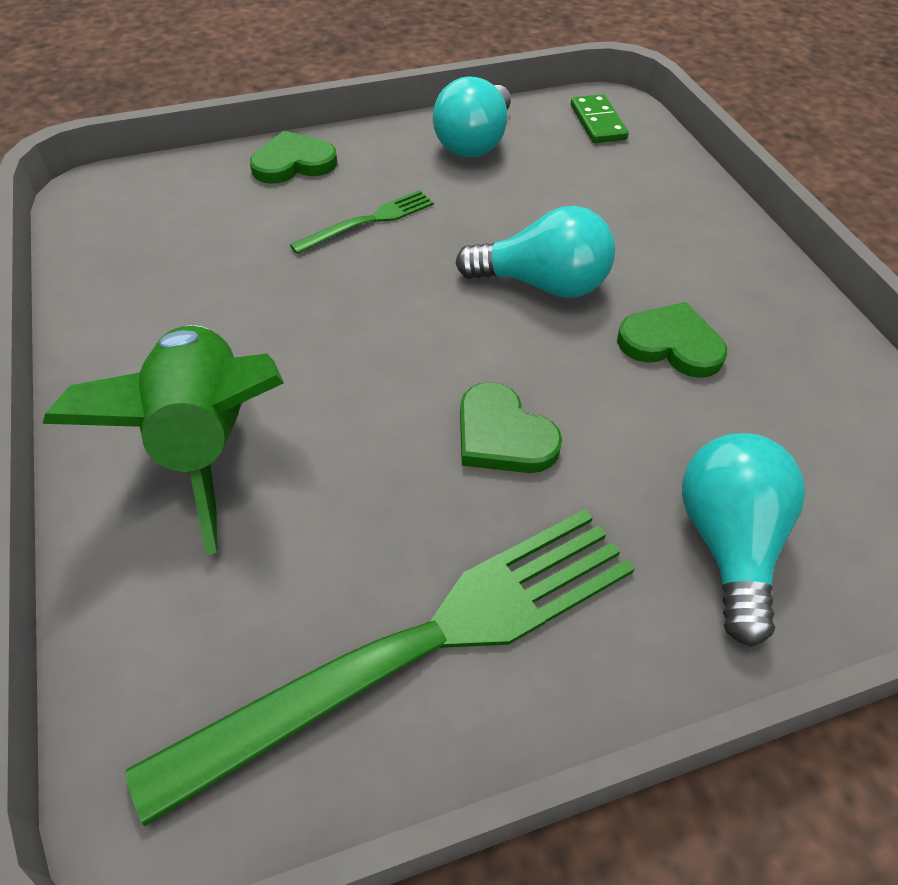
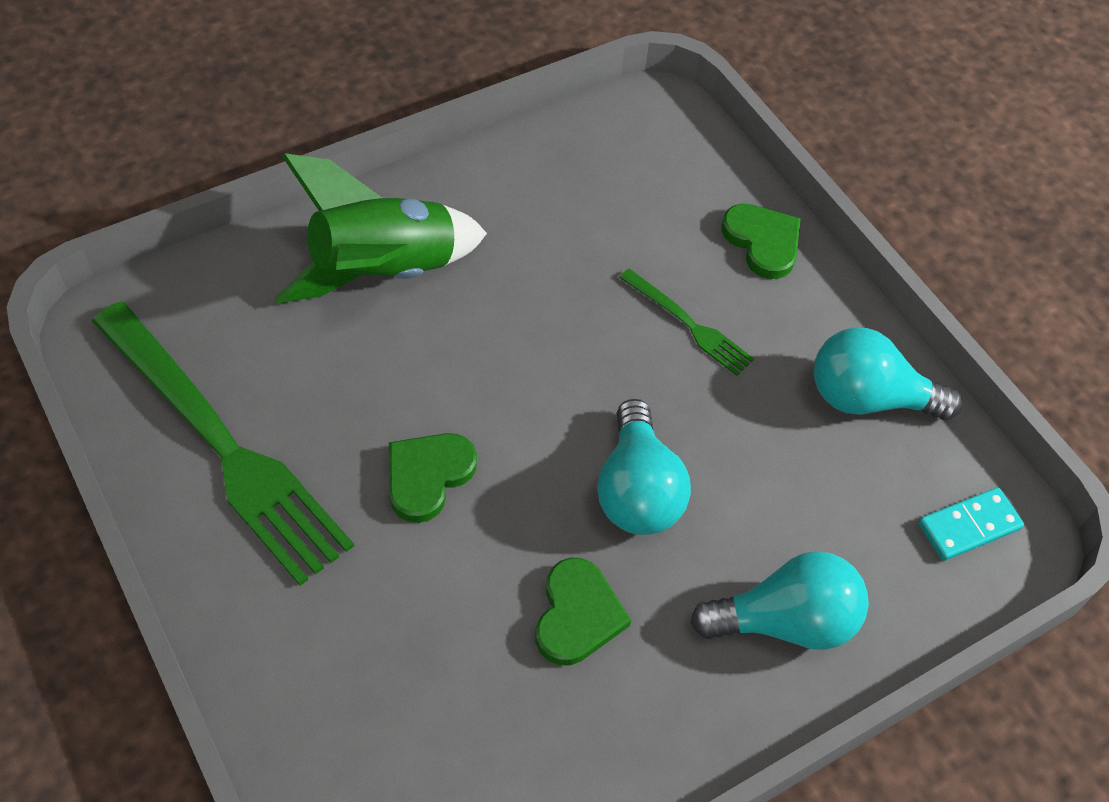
camera: 75 degrees right, 5 degrees up
(597, 122) = (968, 526): green domino -> turquoise domino
(728, 543) = (337, 661): turquoise light bulb -> turquoise light bulb (785, 621)

